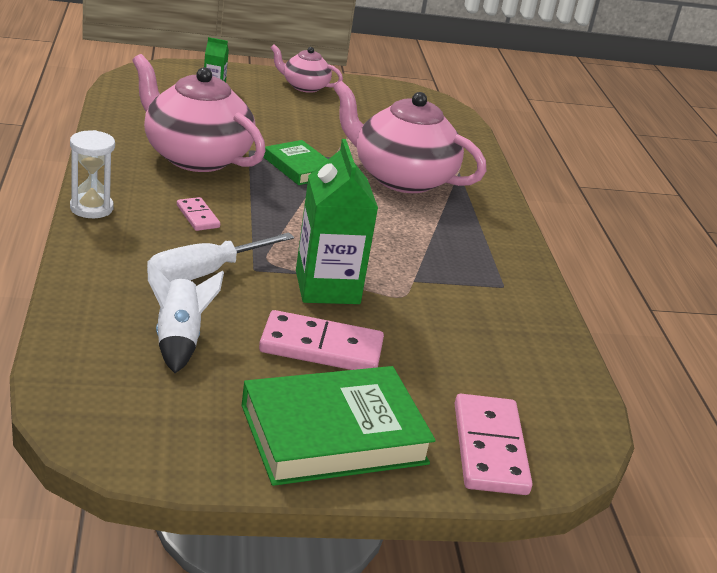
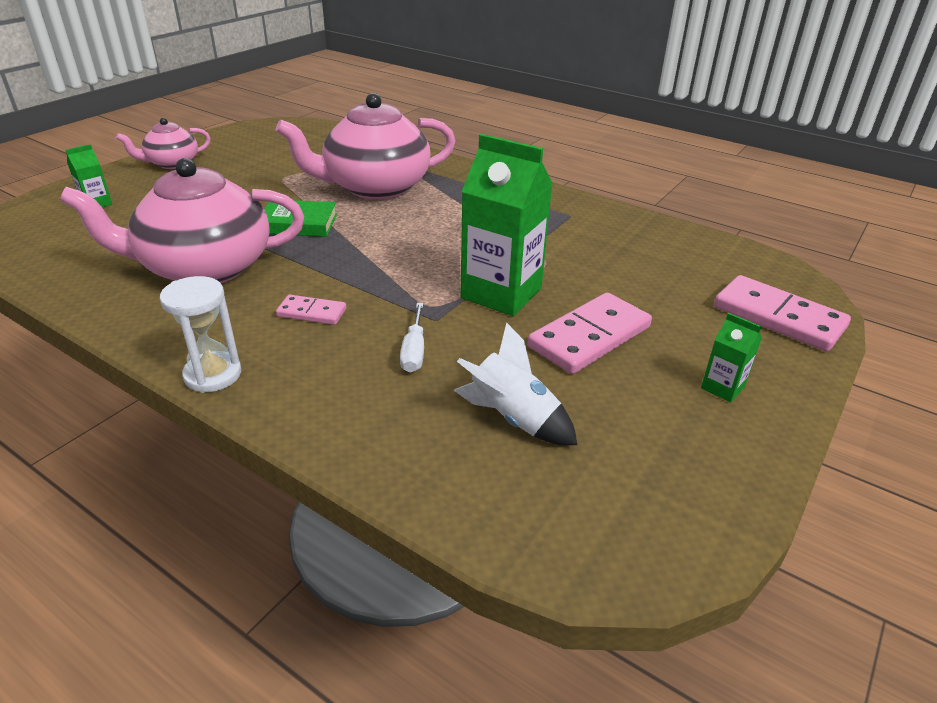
camera: 45 degrees left, 5 degrees up
(205, 273) = (414, 351): white screwdriver -> white screwdriver, size x0.57
(333, 434) = (722, 388): green book -> green carton

